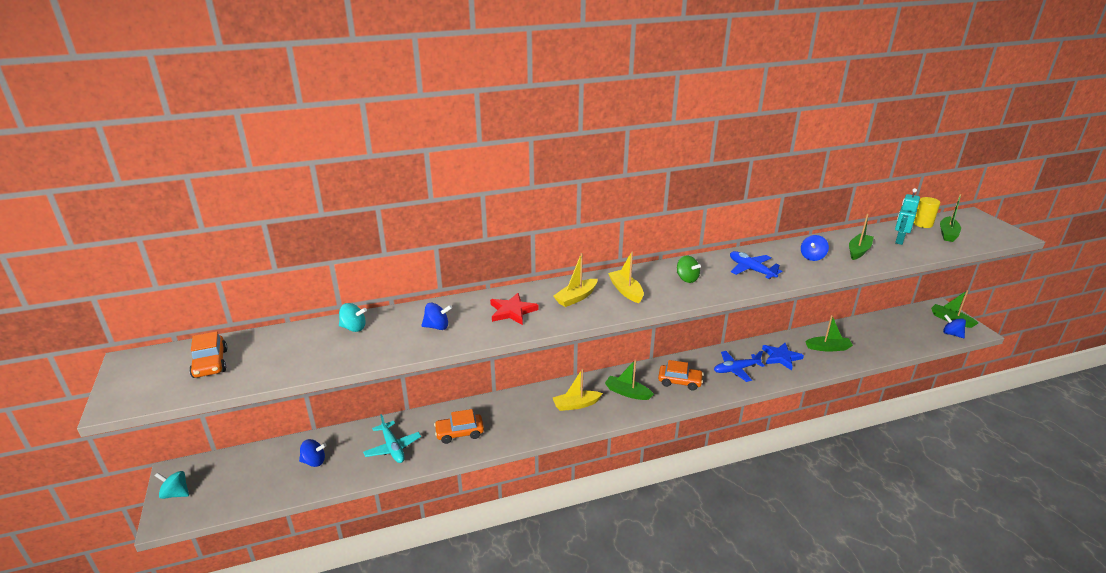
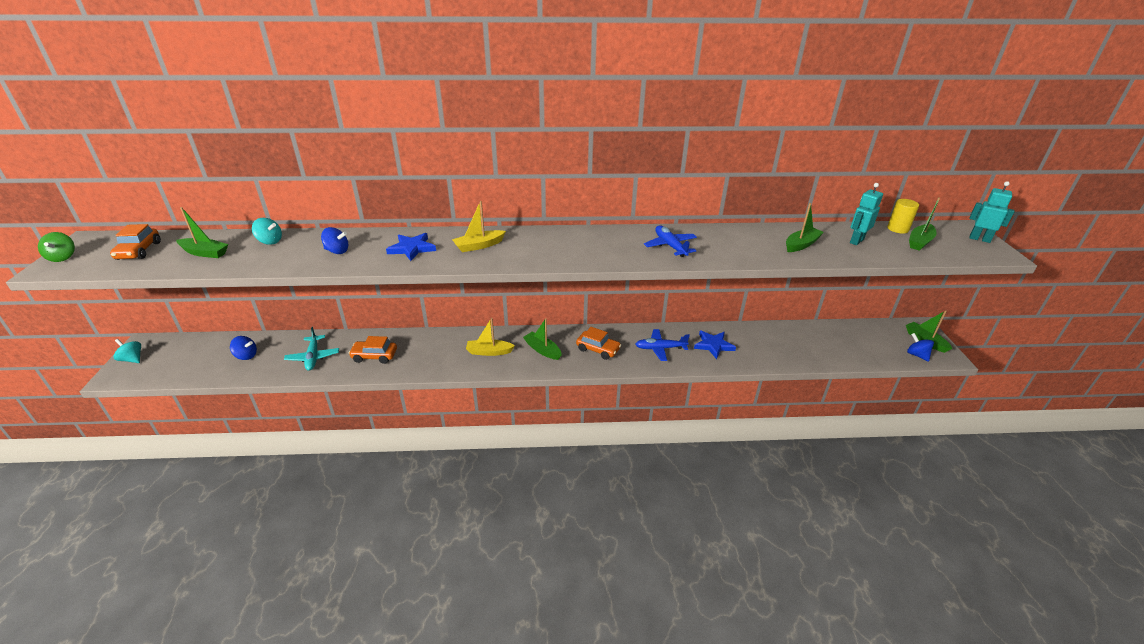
camera: 15 degrees right, 5 degrees up
(512, 311) = (412, 248): red star -> blue star
(626, 291) = (530, 247): yellow boat -> none
(687, 279) = (598, 245): green spinning top -> green spinning top (62, 257)
(812, 257) = (745, 243): blue spinning top -> none
(828, 348) = (769, 345): green boat -> green boat (205, 253)
(989, 224) = (979, 239): none -> turquoise robot

